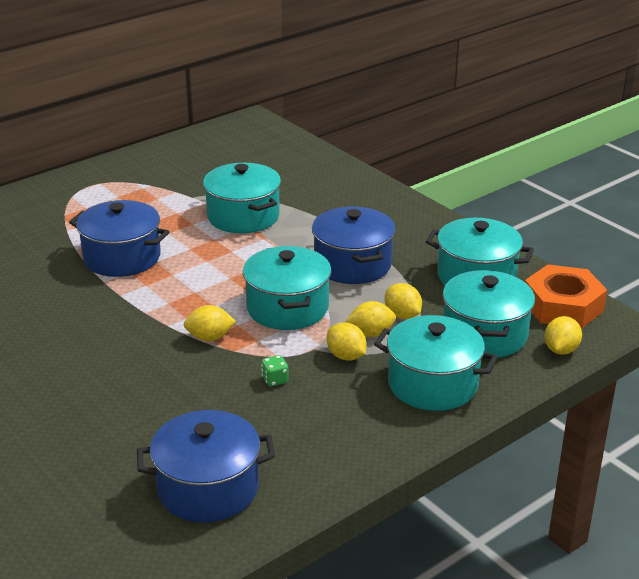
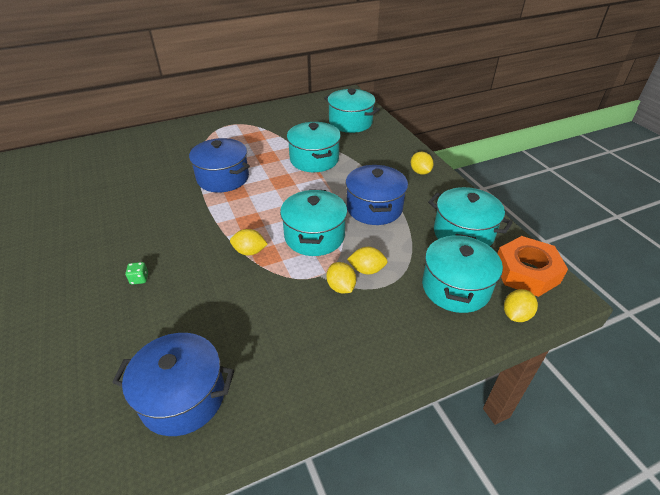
camera: 15 degrees right, 10 degrees up
(275, 380) = (279, 299): green dice -> green dice (139, 279)
(402, 315) = (396, 258): yellow lemon -> yellow lemon (420, 172)
(432, 384) = (399, 328): turquoise pot -> turquoise pot (350, 122)

